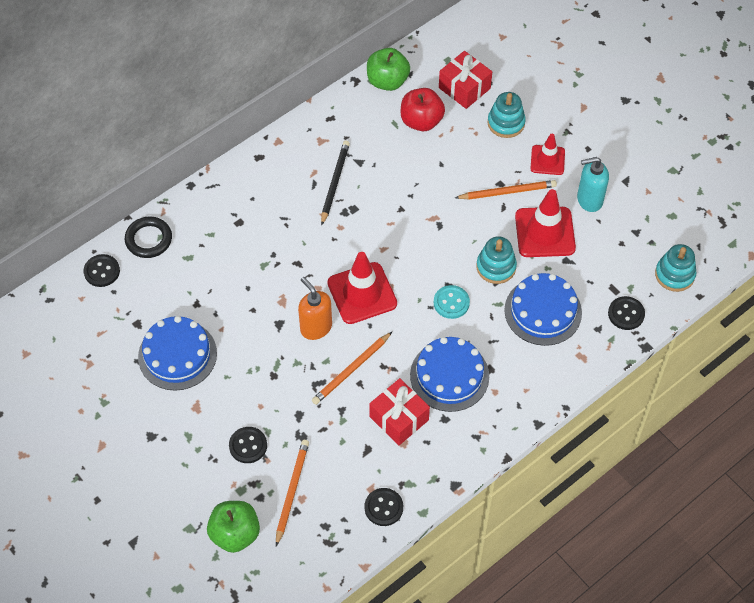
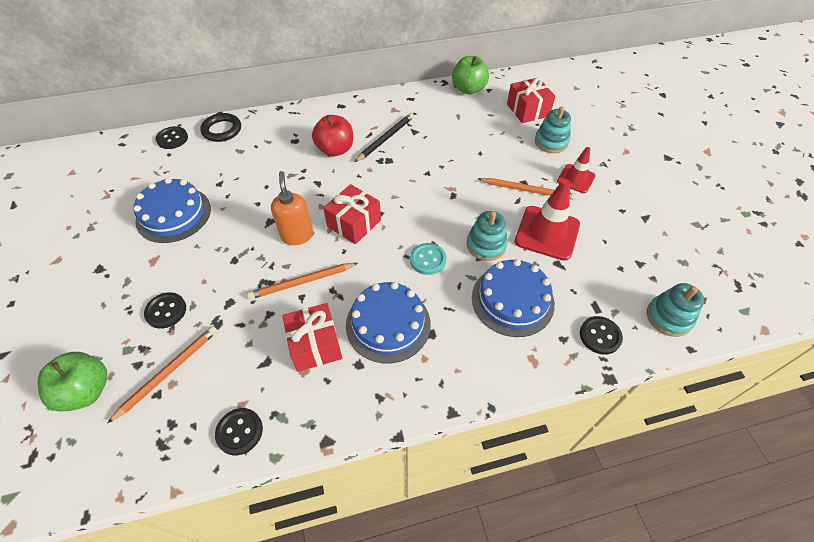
camera: 25 degrees right, 5 degrees down
(362, 293) = (354, 223): red traffic cone -> red gift
(421, 121) = (480, 120): red apple -> red apple (335, 149)
(589, 200) = (602, 221): turquoise soap dispenser -> none

